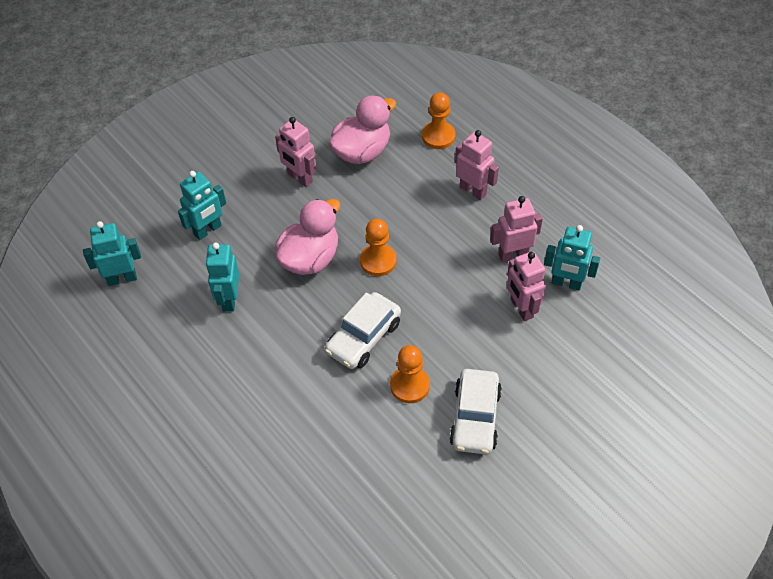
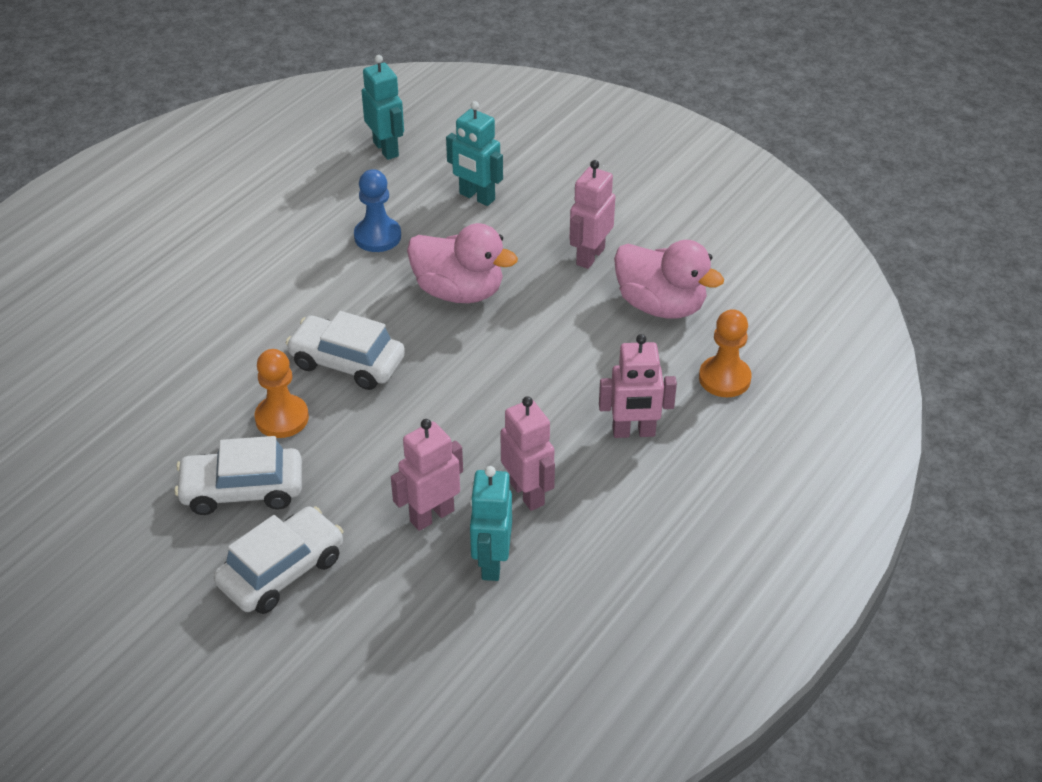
camera: 75 degrees right, 10 degrees down
(229, 299) = (377, 236): turquoise robot -> blue pawn
(378, 261) = (473, 354): orange pawn -> none
(473, 190) = (633, 432): pink robot -> pink robot turned 60 degrees clockwise
(553, 400) = (282, 571): none -> white car

